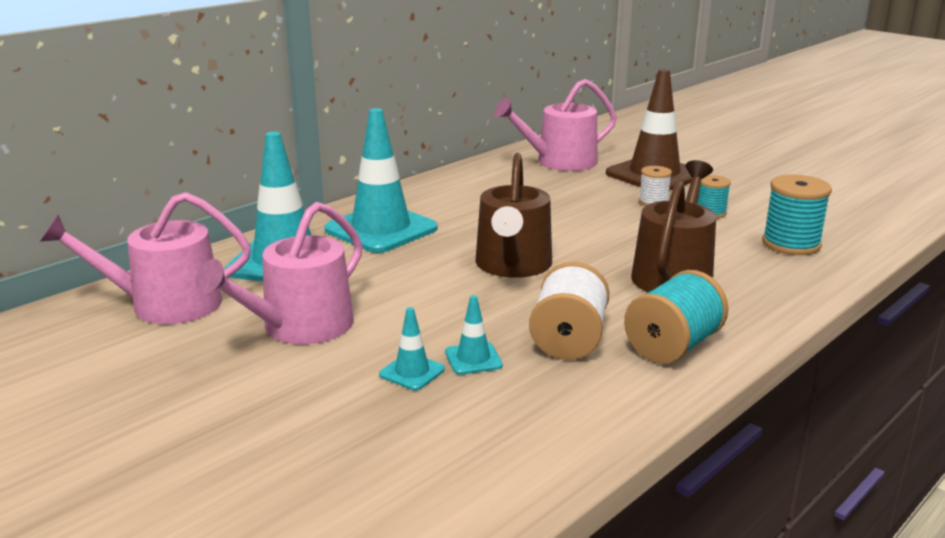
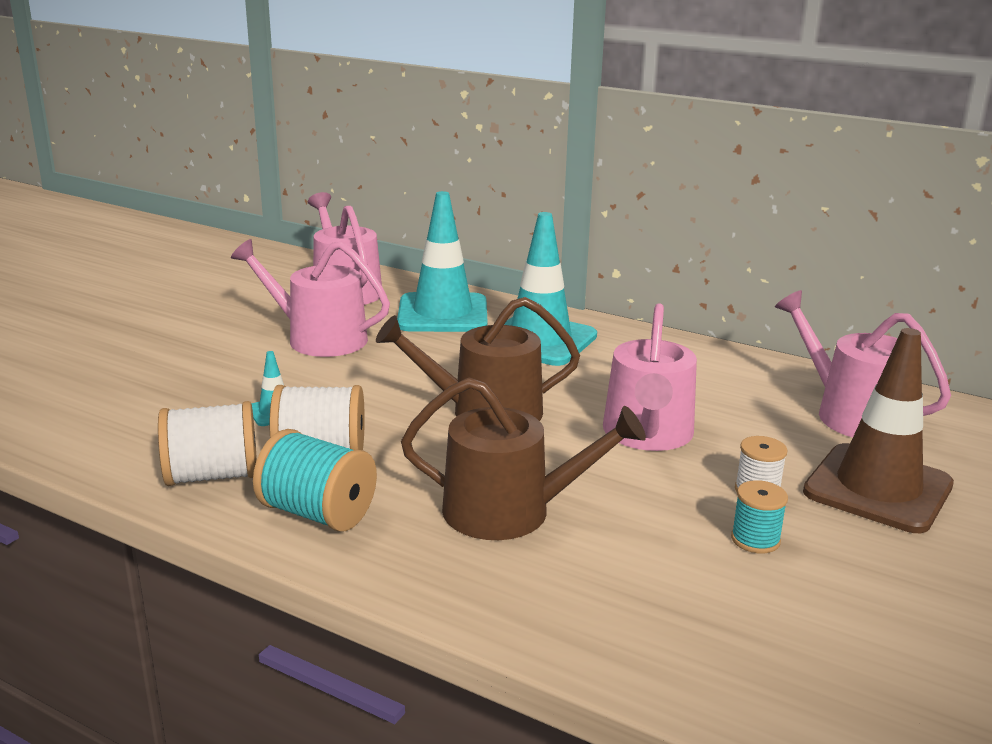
camera: 75 degrees right, 0 degrees up
(412, 372) = (248, 389): turquoise traffic cone -> none
(570, 218) = (647, 434): none -> pink watering can
(600, 395) = (213, 476): none -> white spool
(791, 244) = (677, 613): turquoise spool -> none

